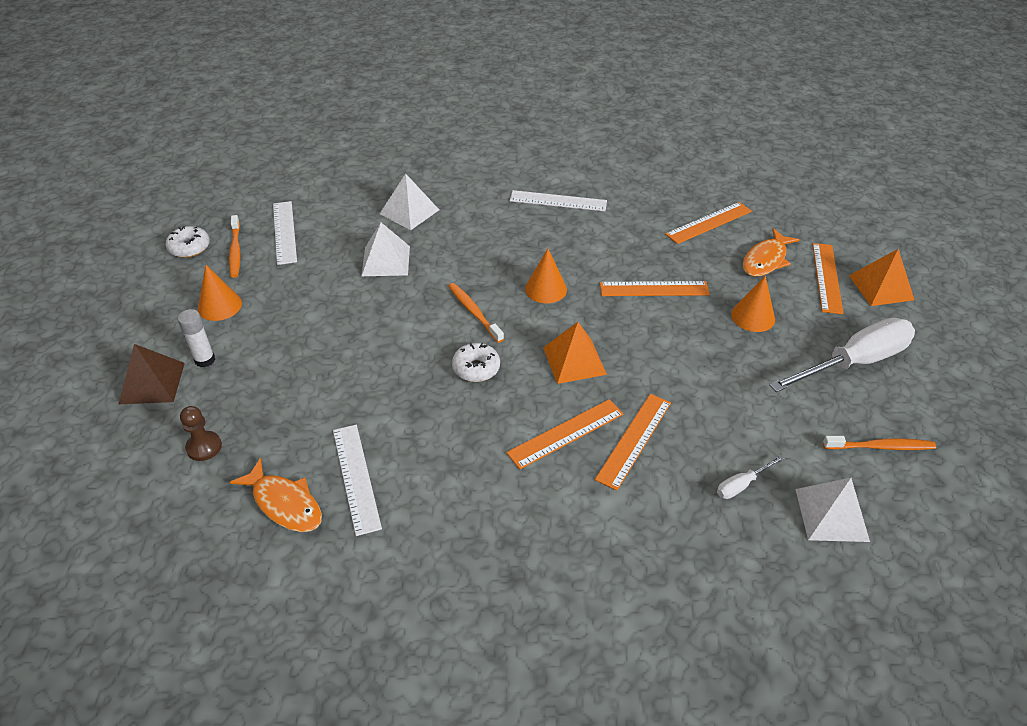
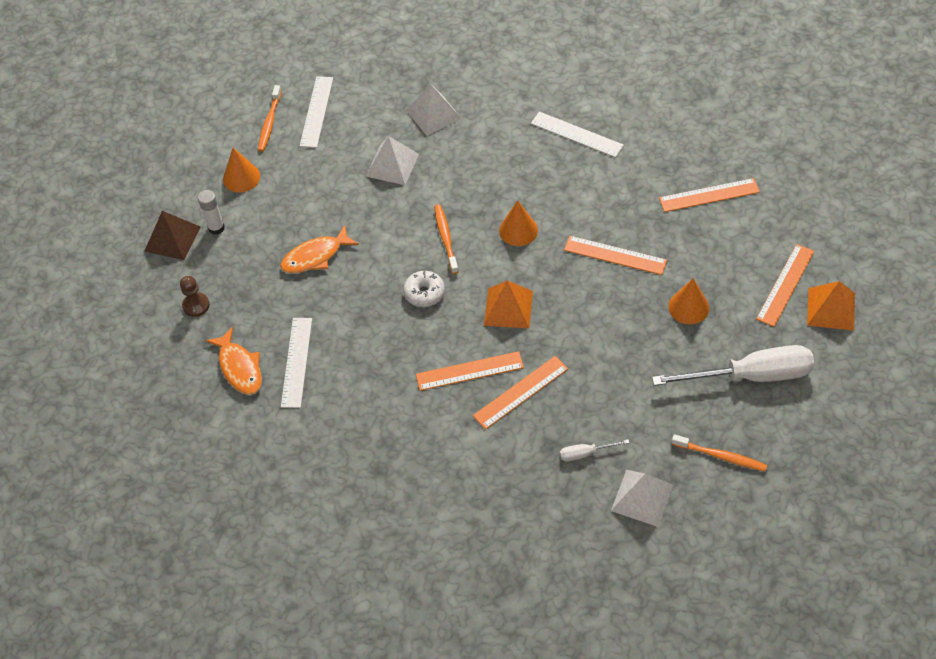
camera: 25 degrees right, 10 degrees up
(189, 248) = (233, 110): white donut -> none
(766, 260) = (739, 251): orange fish -> orange fish (315, 256)

